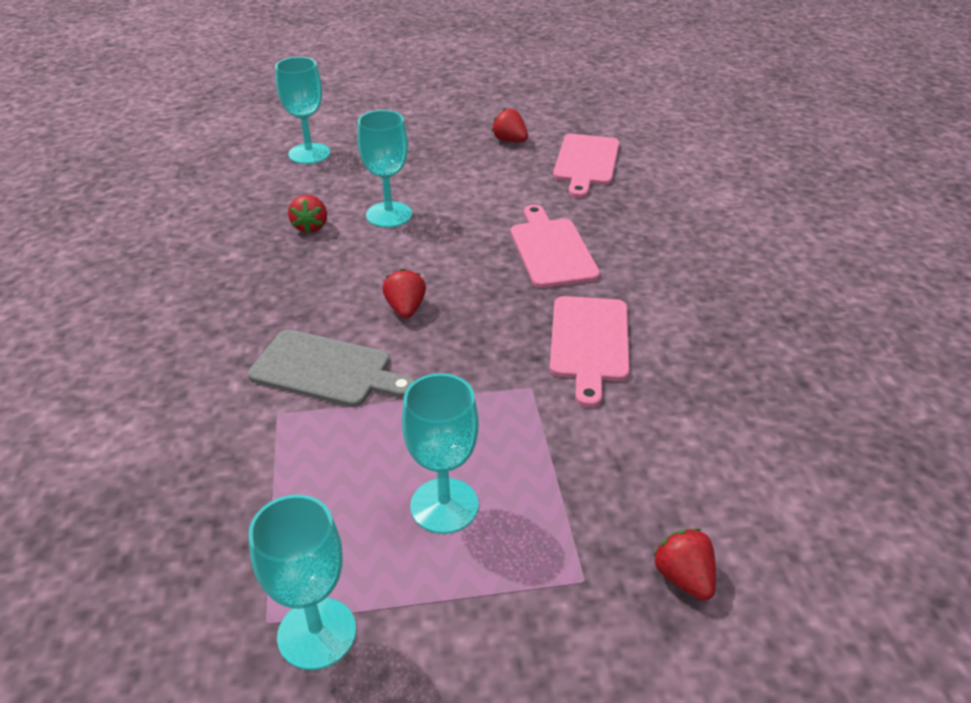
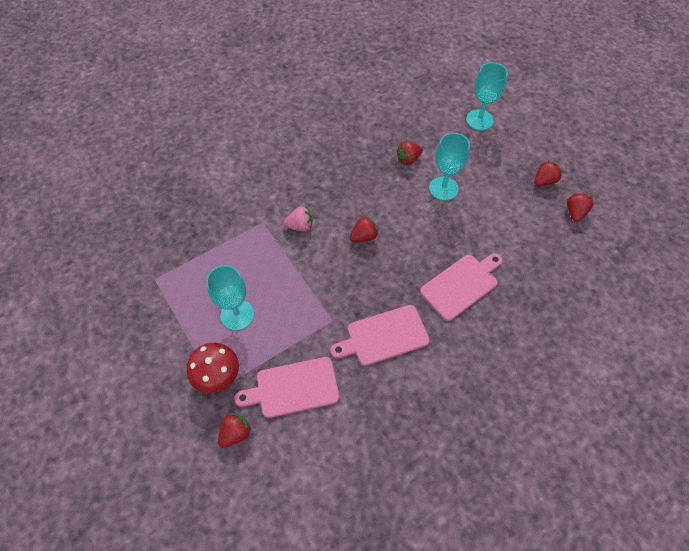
camera: 65 degrees right, 20 degrees up
(317, 633) = (156, 298): turquoise goblet -> none
(326, 370) = (300, 226): grey cutting board -> pink strawberry
(448, 144) = (544, 181): none -> red strawberry
(555, 573) = (217, 376): none -> red mushroom
(586, 162) = (580, 268): pink cutting board -> pink cutting board (293, 388)

